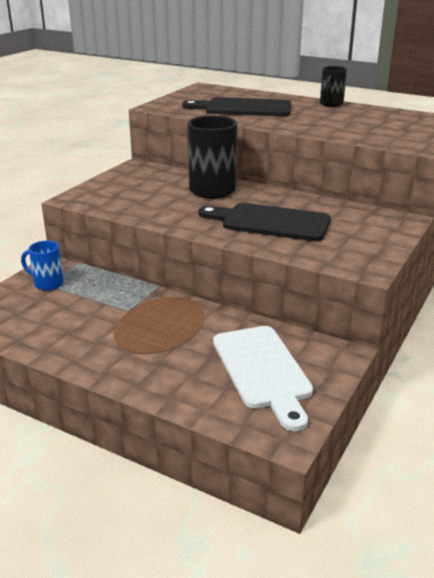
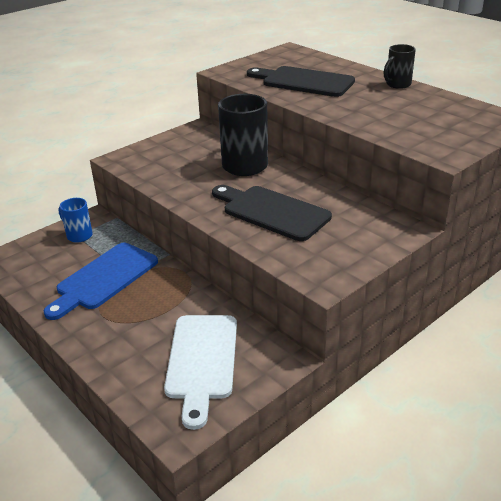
camera: 20 degrees right, 5 degrees up
(105, 317) = (104, 278): none -> blue cutting board

